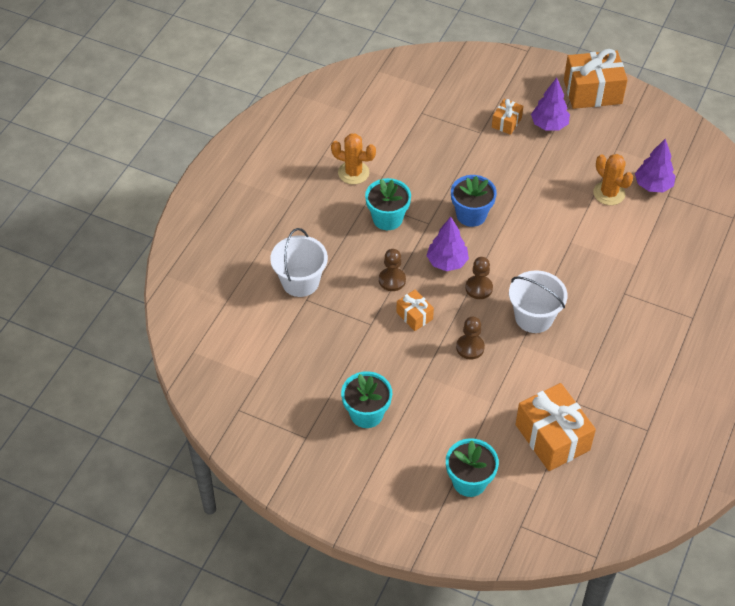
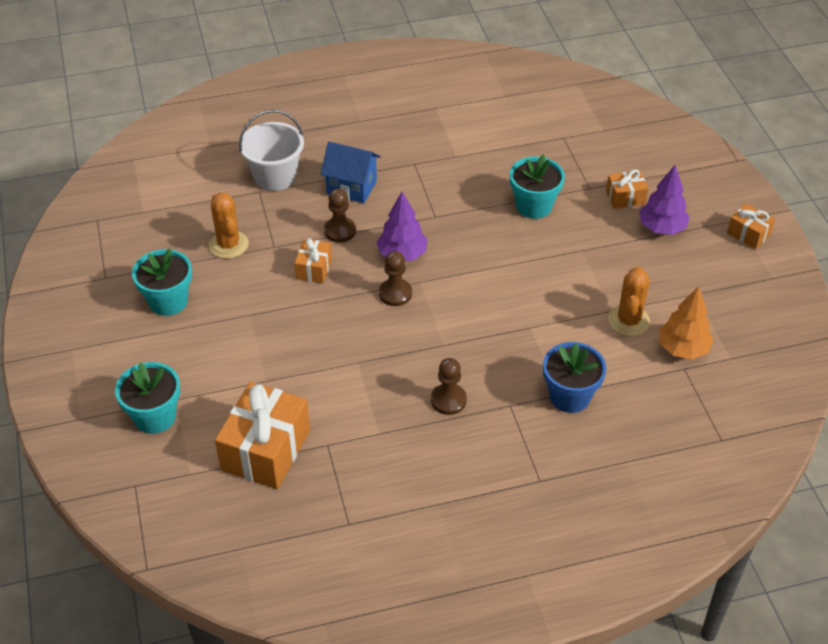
camera: 50 degrees right, 5 degrees down
(353, 173) = (437, 137): orange cactus -> orange cactus (228, 245)
(356, 248) = (351, 187): none -> blue house
(387, 218) = (409, 187): turquoise flower pot -> turquoise flower pot (534, 206)
(470, 347) = (316, 328): brown pawn -> brown pawn (448, 400)
(471, 215) = (479, 238): blue flower pot -> blue flower pot (570, 396)
(534, 317) = (402, 353): white bucket -> none
(592, 92) = (748, 234): orange gift -> orange gift, size x0.51
(653, 185) = (683, 349): purple tree -> orange tree

